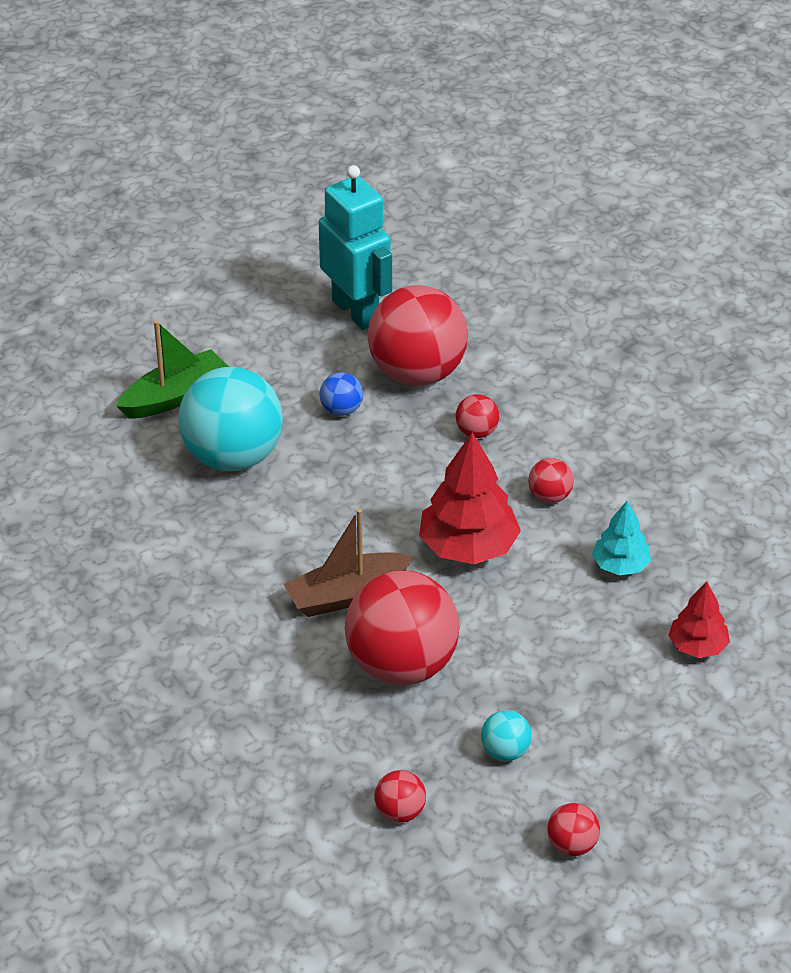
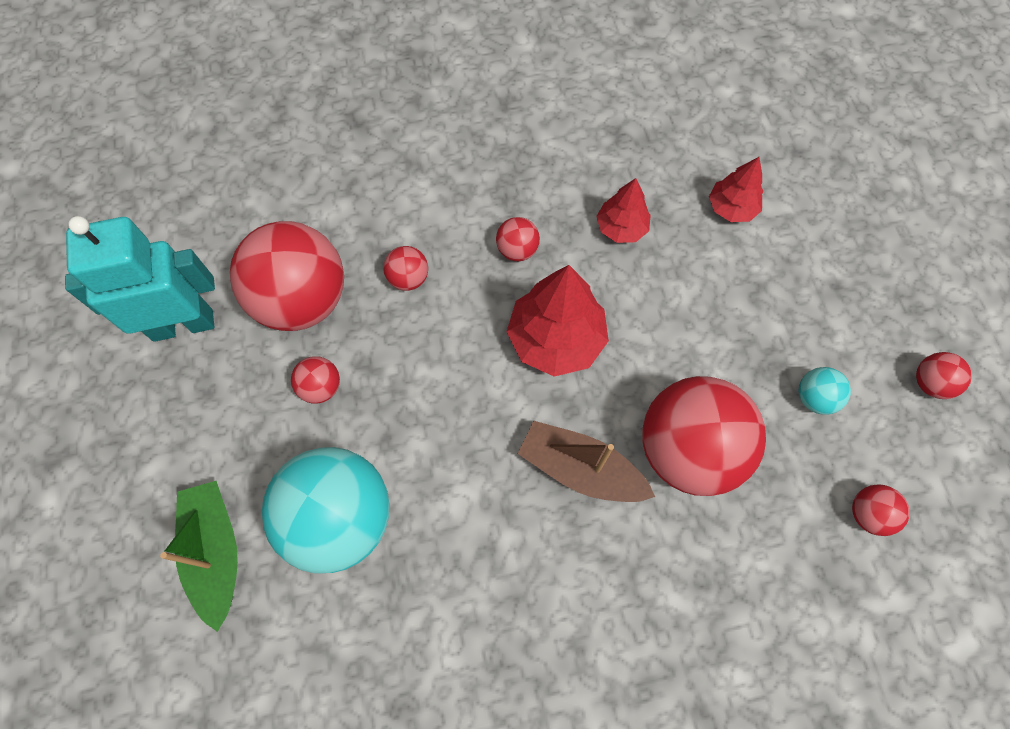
camera: 70 degrees left, 25 degrees up
(341, 410) = (321, 387): blue ball -> red ball
(347, 595) = (581, 469): brown boat -> brown boat turned 120 degrees clockwise
(620, 565) = (621, 228): turquoise tree -> red tree

